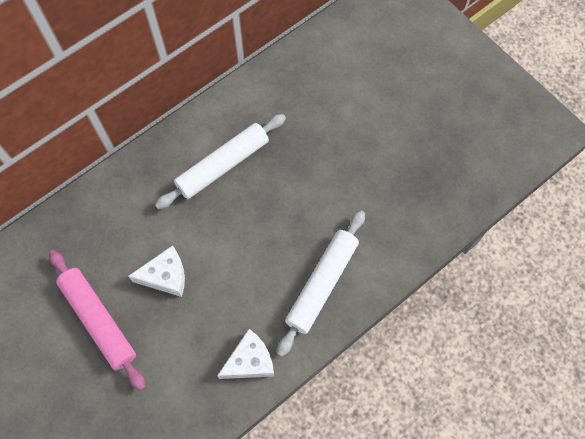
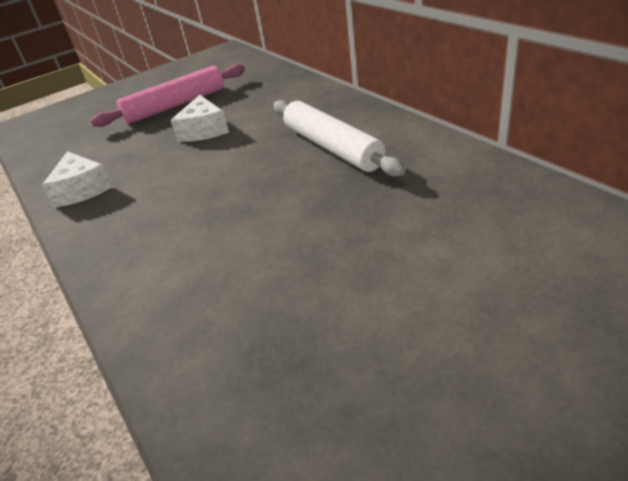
camera: 100 degrees right, 30 degrees down
(322, 284) = (142, 237): white rolling pin -> none

